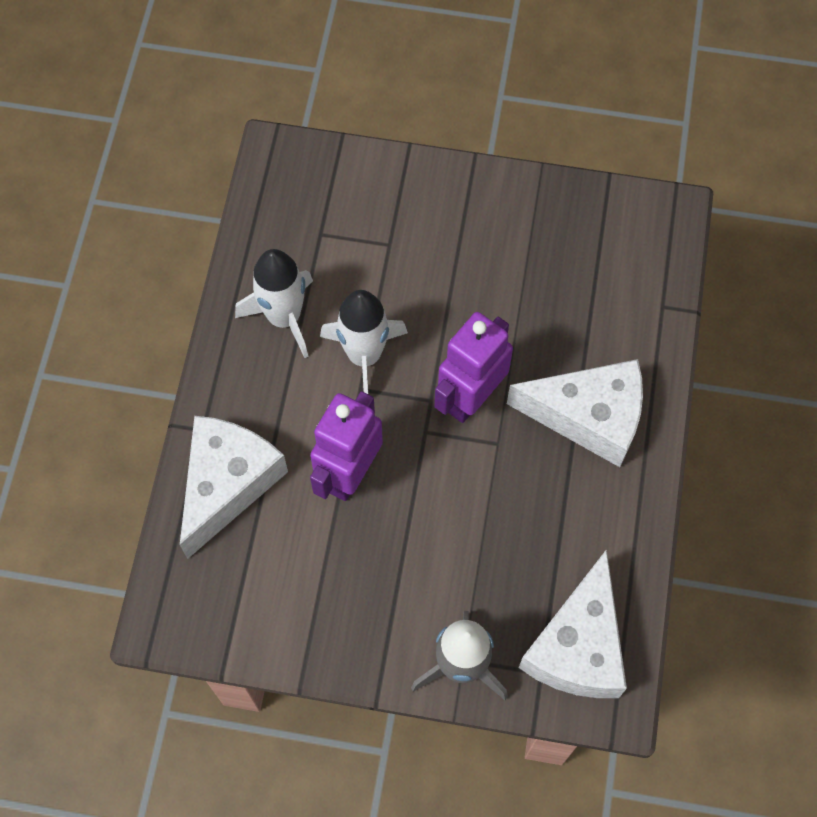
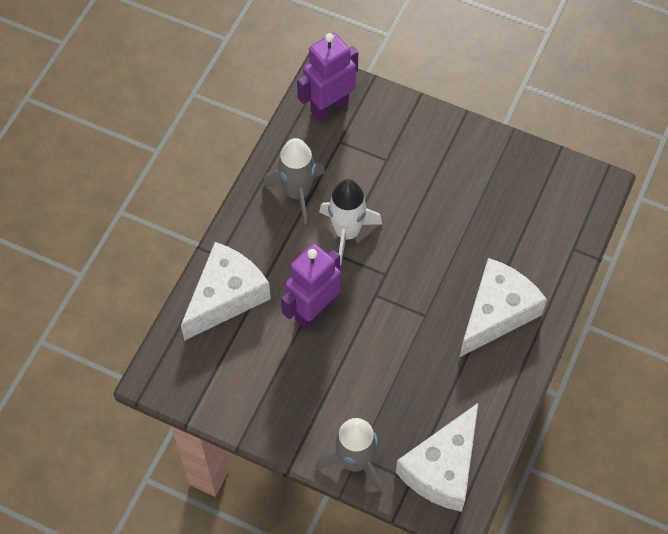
camera: 15 degrees right, 5 degrees down
(284, 317) = (297, 193): white rocket -> grey rocket
(470, 397) = (414, 279): purple robot -> purple robot (329, 106)
(589, 416) = (496, 313): white cheese -> white cheese turned 75 degrees counterclockwise

